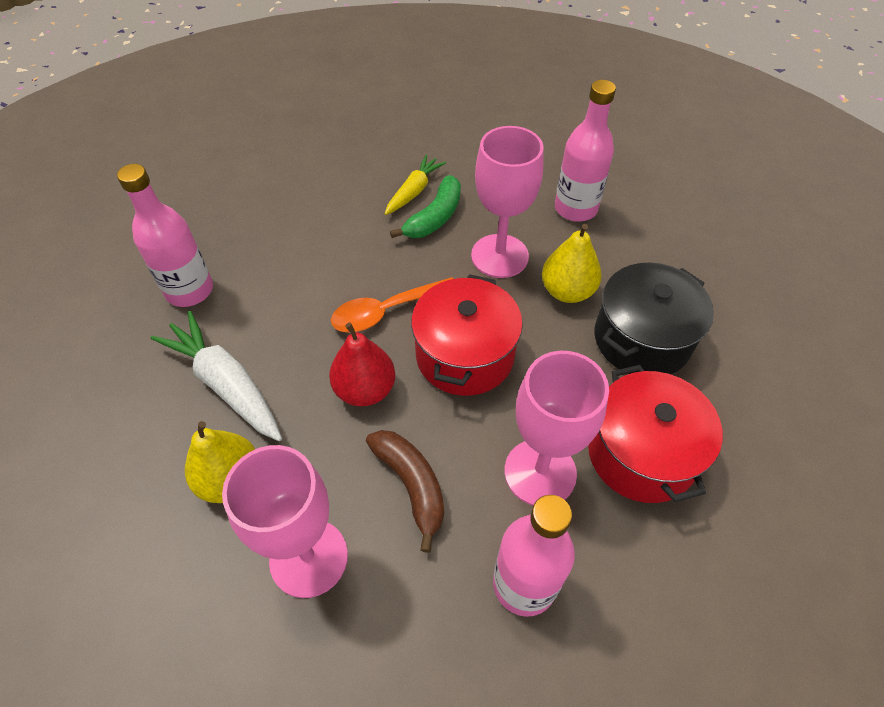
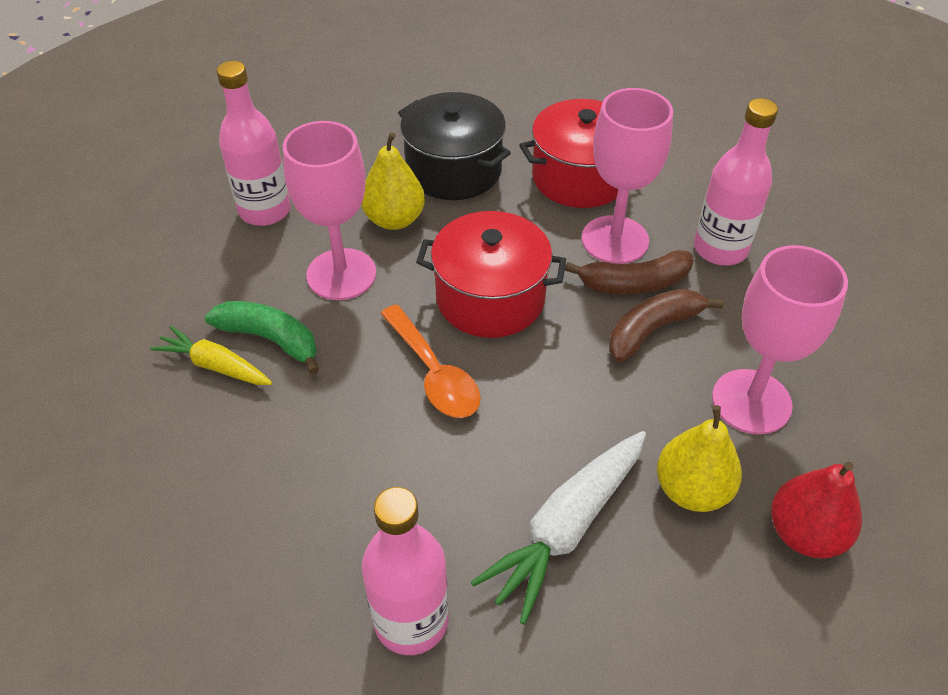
camera: 95 degrees left, 5 degrees down
(365, 389) = (549, 381): red pear -> red pear (804, 533)
(475, 480) = (634, 283): none -> brown banana

